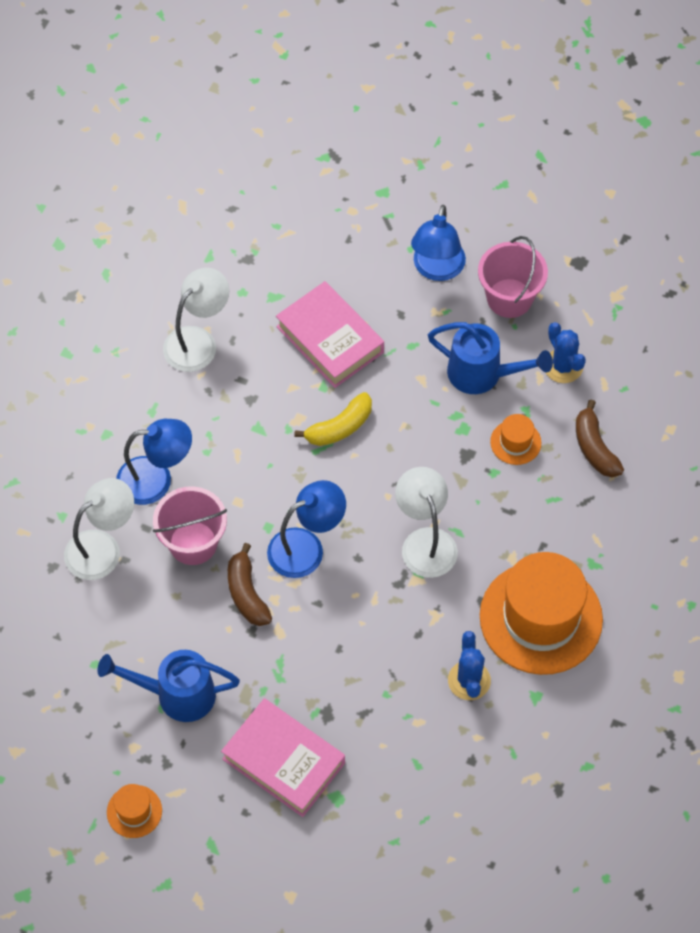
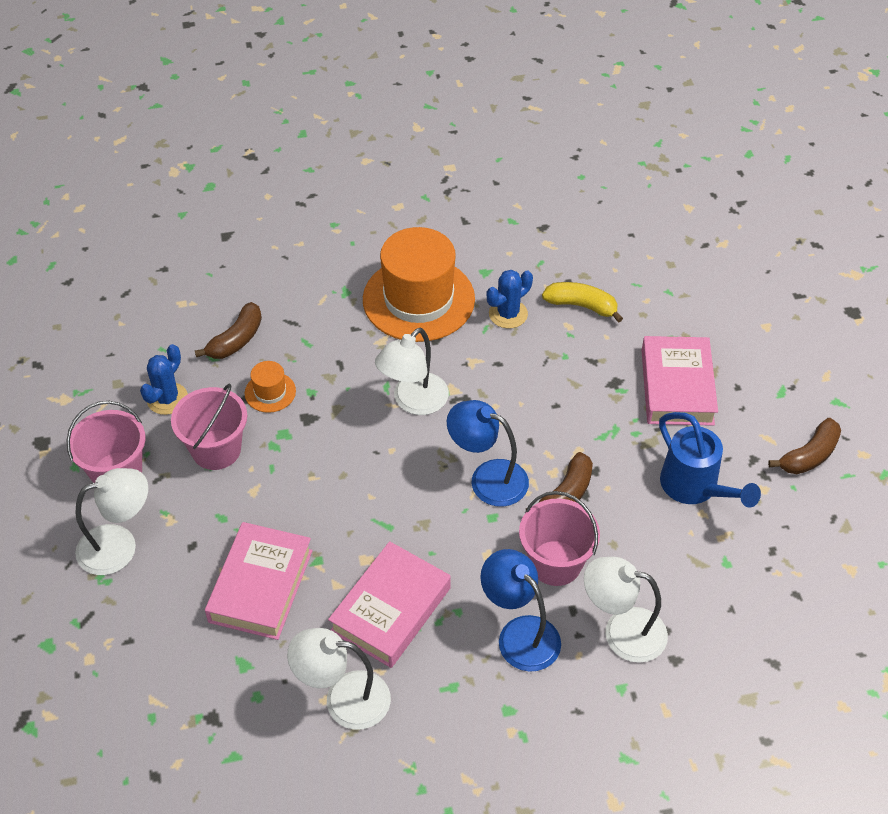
camera: 125 degrees left, 10 degrees down
(134, 811) = (809, 455): orange hat -> brown banana
(243, 410) = (391, 609): none -> pink book
(339, 427) = (351, 522): yellow banana -> yellow banana (581, 306)
(437, 269) = (119, 545): blue lamp -> white lamp
(482, 374) = (216, 449): blue watering can -> pink bucket

